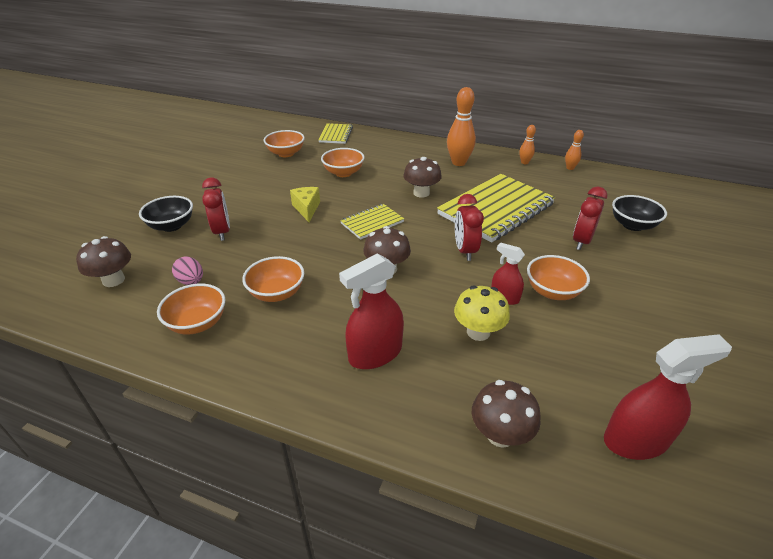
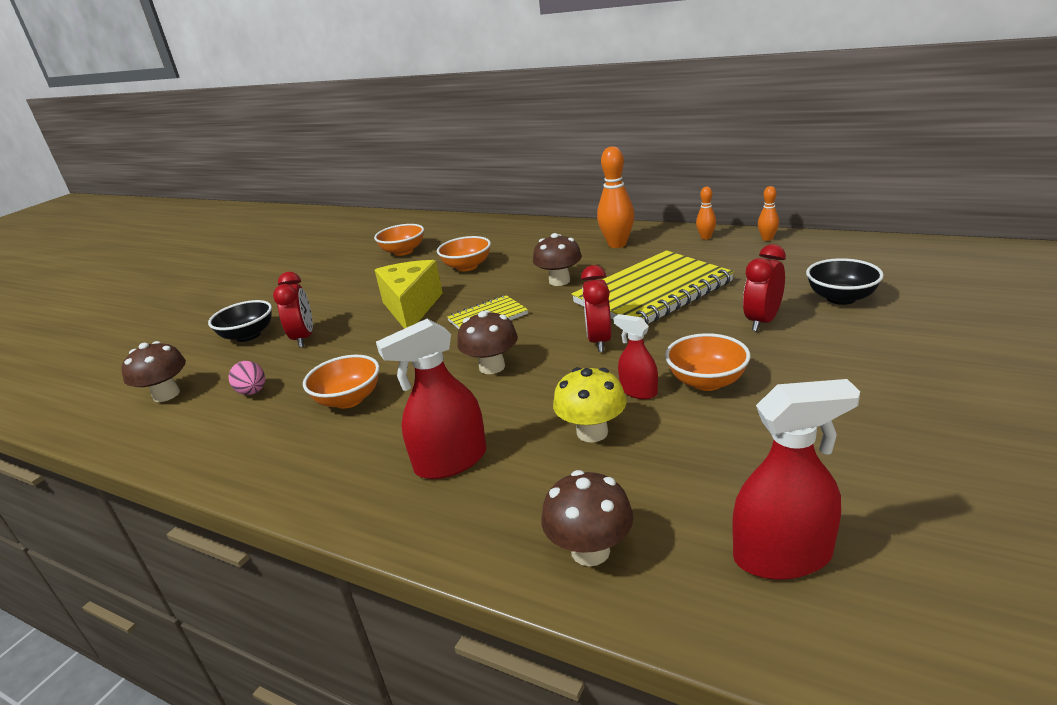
camera: 10 degrees right, 10 degrees down
(198, 323) = (246, 435): orange bowl -> none
(307, 209) = (411, 308): yellow cheese -> yellow cheese, size x1.73
(336, 135) = (469, 227): yellow notebook -> none

